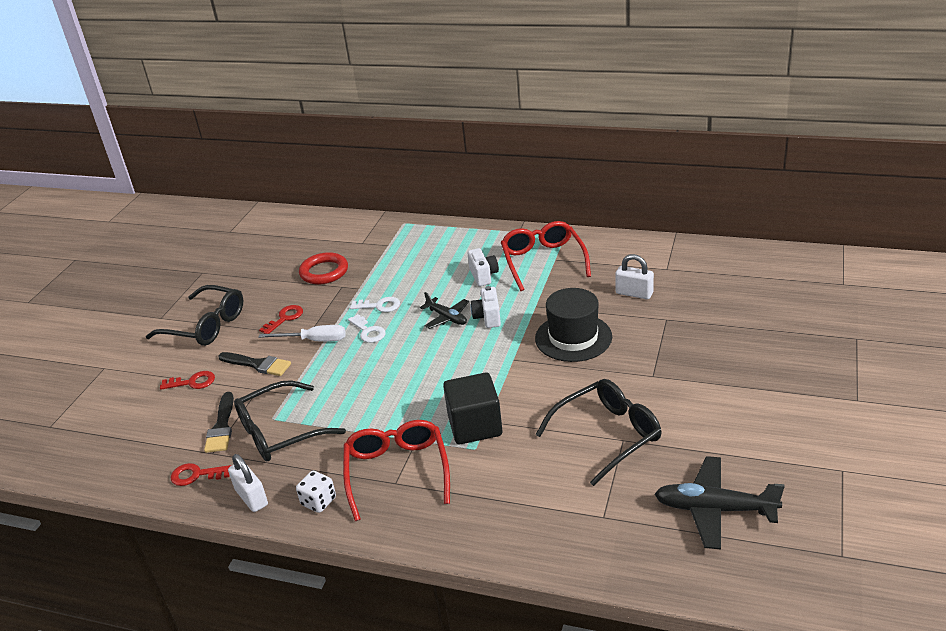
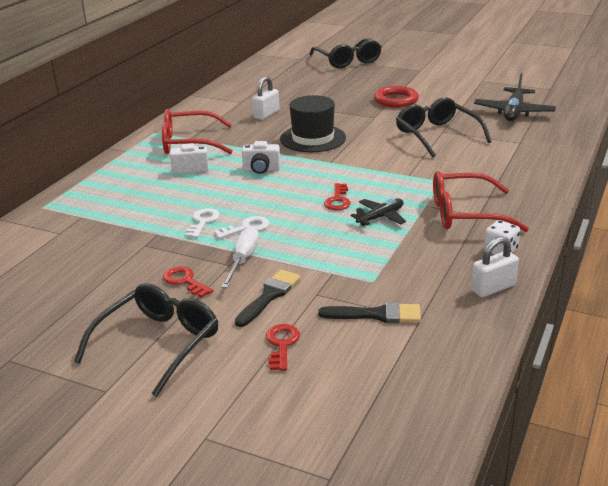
camera: 85 degrees left, 5 degrees down
(196, 475) = (455, 326): red key -> red key (337, 200)
(280, 432) = (396, 275): black glasses -> black glasses (347, 60)
(324, 272) = (103, 257): red ring -> red ring (396, 100)
(447, 317) = (249, 188): black plane -> black plane (380, 217)
(475, 426) = (413, 180): black cube -> none

